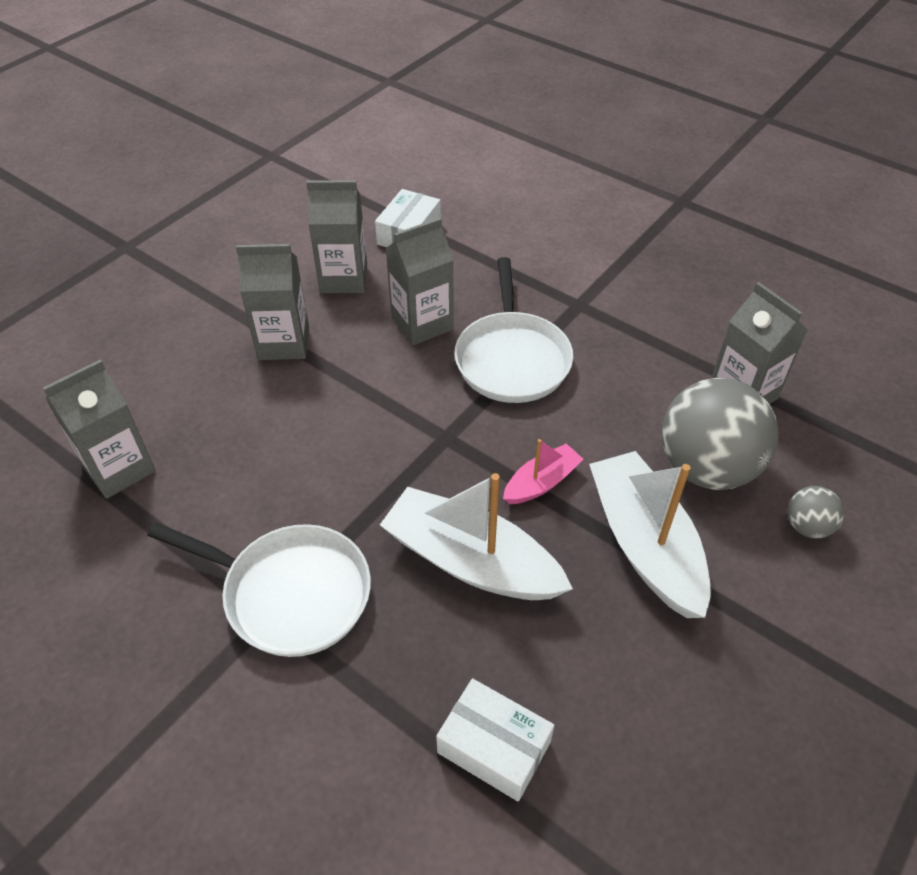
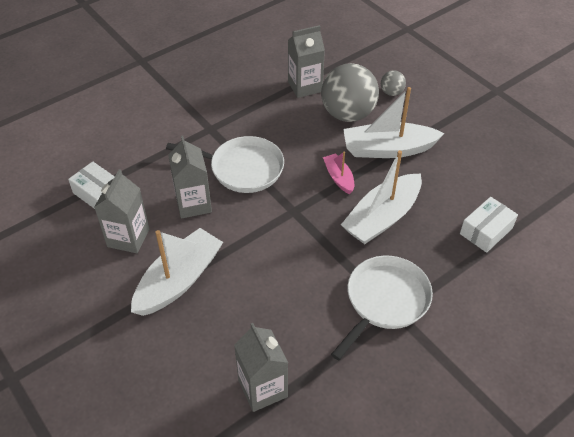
camera: 75 degrees left, 0 degrees up
(283, 343) = (179, 280): grey carton -> white boat

